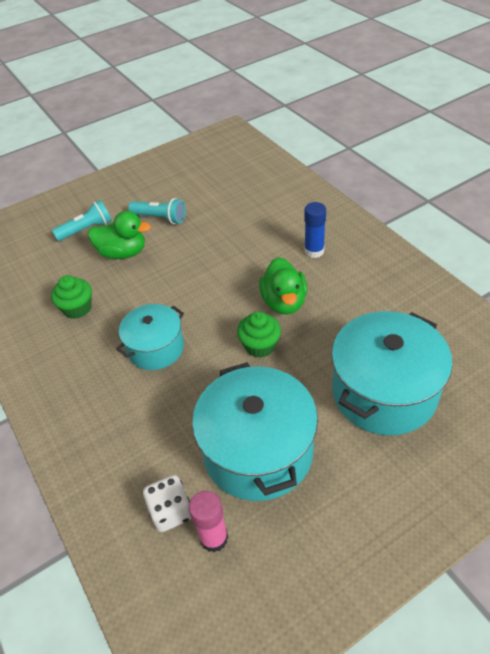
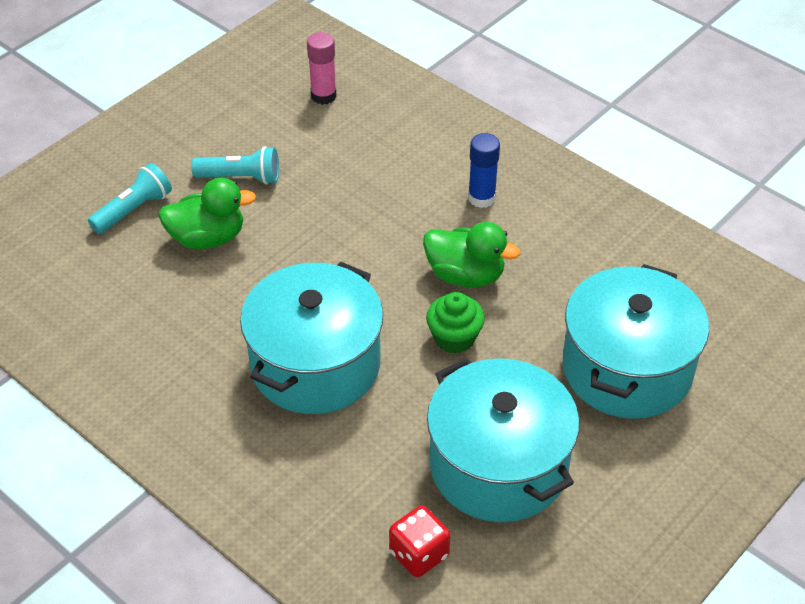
camera: 20 degrees left, 0 degrees up
(77, 308) = (177, 328): green cupcake -> none
(156, 348) = (315, 364): turquoise pot -> turquoise pot, size x1.65
(171, 511) = (419, 554): white dice -> red dice
(214, 538) = (482, 571): pink glue stick -> pink glue stick (323, 96)
(284, 302) = (465, 275): green duck -> green duck turned 45 degrees counterclockwise

